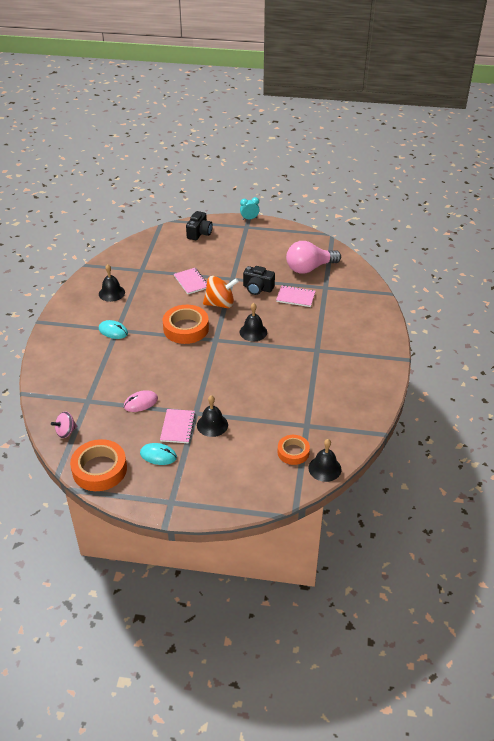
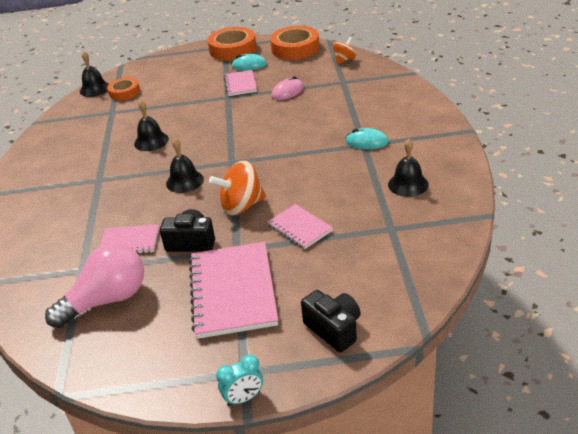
camera: 170 degrees right, 5 degrees down
(66, 432) = (344, 60): pink spinning top -> orange spinning top
(186, 328) = (275, 165): orange tape -> orange tape (233, 49)
(199, 233) = (334, 329): black camera -> black camera turned 135 degrees clockwise
(212, 425) = (207, 93): black bell -> black bell (151, 141)
(241, 258) = (233, 291): none -> pink notebook

